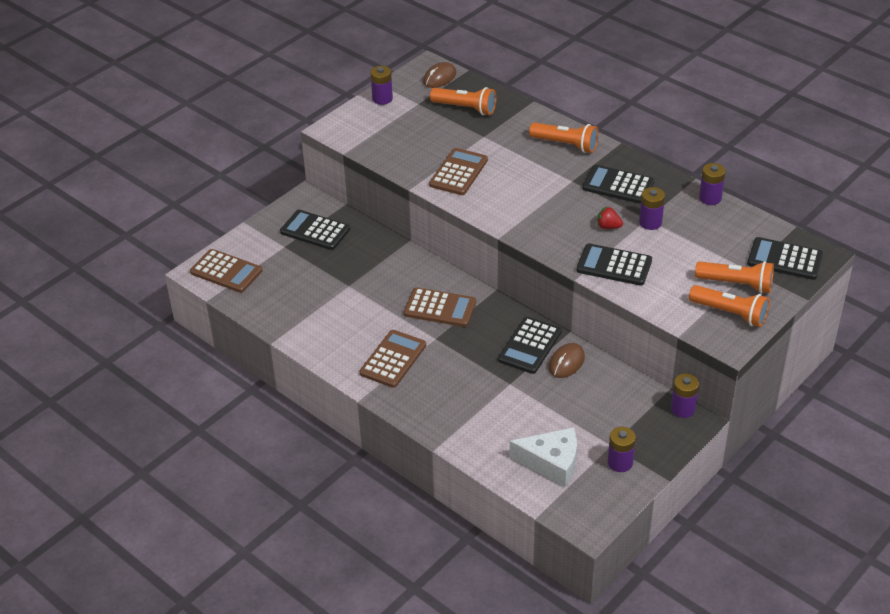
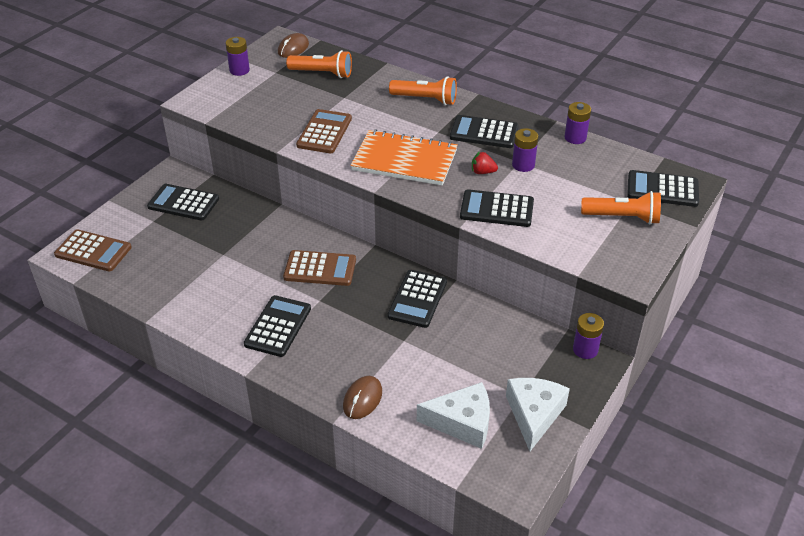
camera: 10 degrees left, 0 degrees up
(393, 359) = (278, 326): brown calculator -> black calculator
(533, 208) = (404, 160): none -> orange notebook
(566, 362) = (458, 313): brown mouse -> brown mouse (362, 399)
(620, 463) = (534, 414): purple battery -> white cheese
(730, 313) = (624, 247): orange flashlight -> none

